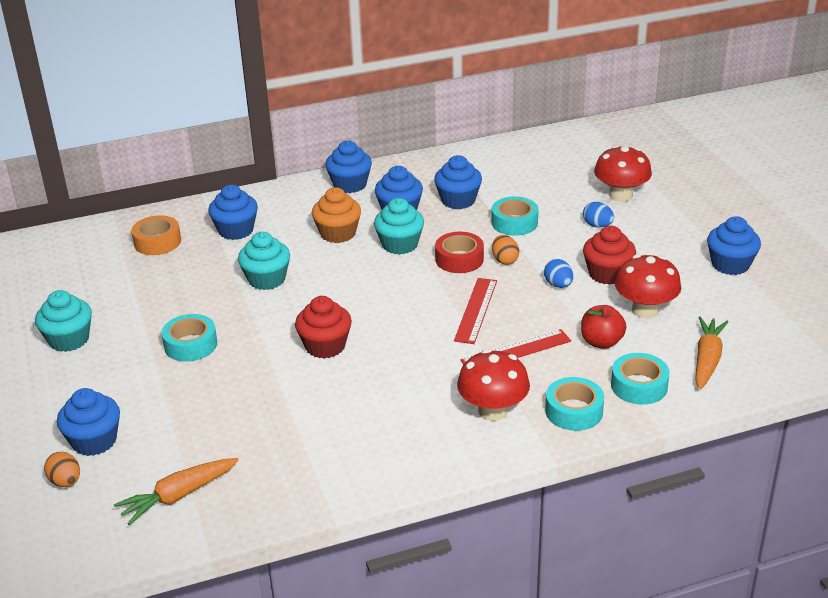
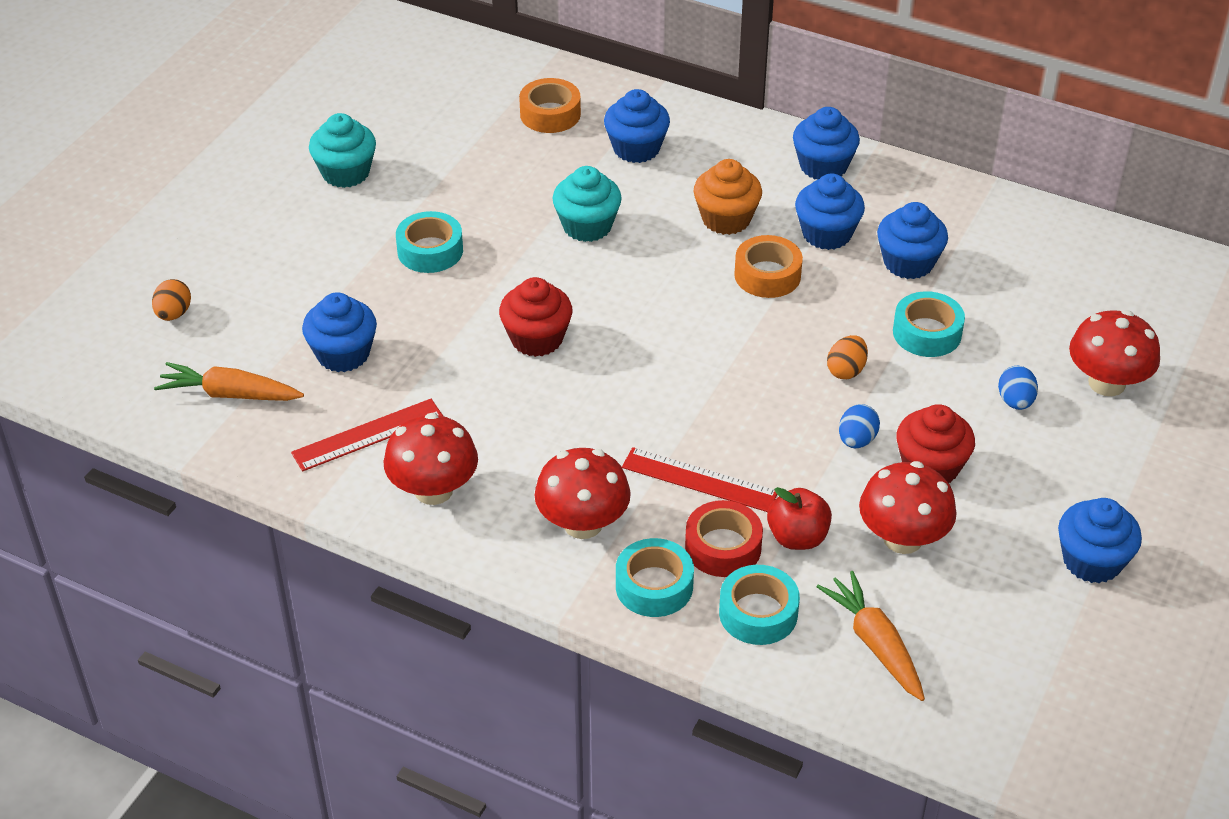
camera: 45 degrees right, 10 degrees up
(94, 441) = (239, 291): blue cupcake -> blue cupcake (343, 354)
(387, 453) = (433, 490): none -> red mushroom
(400, 244) = (767, 275): turquoise cupcake -> orange tape
(459, 259) = (801, 335): red tape -> red tape (723, 547)
(476, 310) = (729, 406): red ruler -> red ruler (368, 435)
(707, 360) = (875, 644): orange carrot -> orange carrot turned 90 degrees counterclockwise

